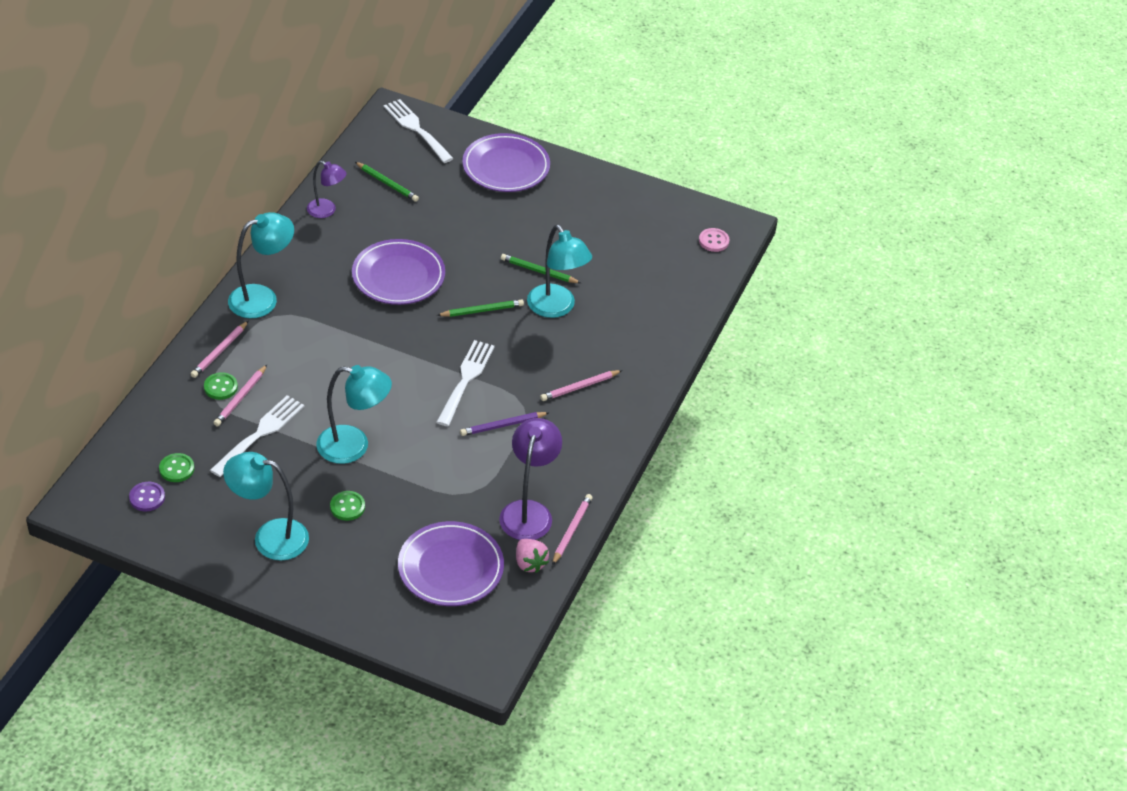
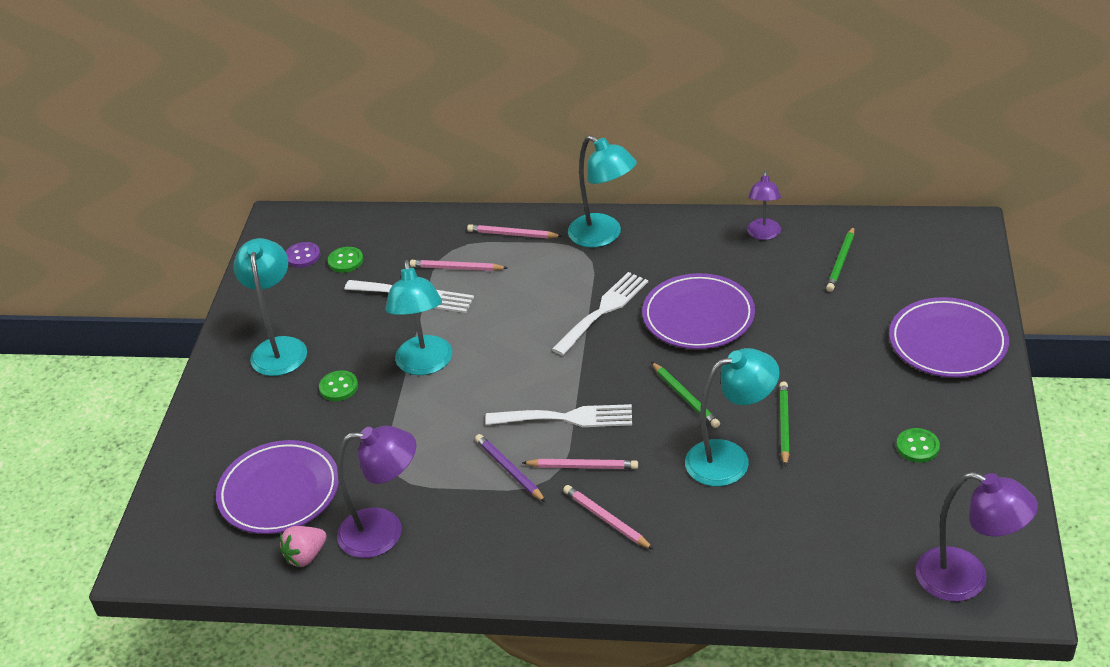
camera: 80 degrees right, 5 degrees down
(220, 387) = (464, 251): green button -> green button (917, 447)
(416, 129) = (951, 253): white fork -> white fork (603, 310)
(556, 308) = (730, 459): turquoise lamp -> turquoise lamp turned 150 degrees counterclockwise
(571, 530) = (369, 579): pink pencil -> pink pencil (583, 466)
(713, 241) = (966, 580): pink button -> purple lamp

